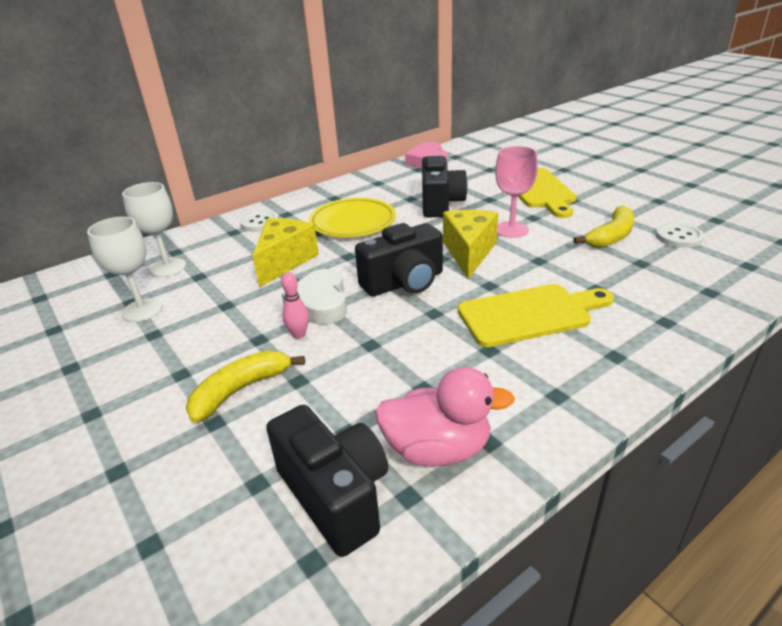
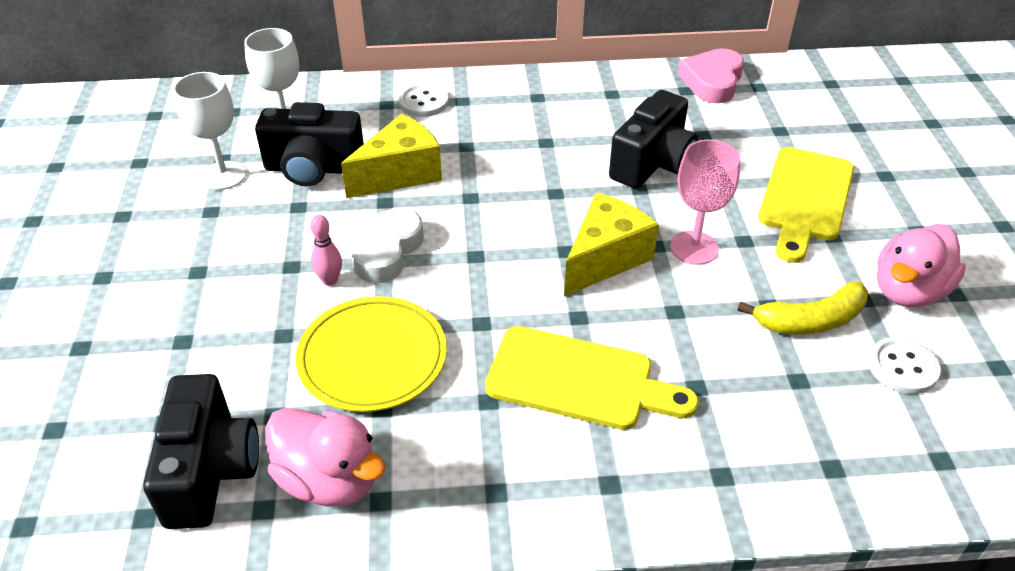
camera: 30 degrees right, 10 degrees up
(240, 390) = (229, 318): yellow banana -> none
(352, 222) = (522, 147): yellow plate -> yellow plate (372, 358)
(404, 283) = (491, 266): black camera -> black camera (313, 168)
(637, 207) = (908, 291): none -> pink duck

